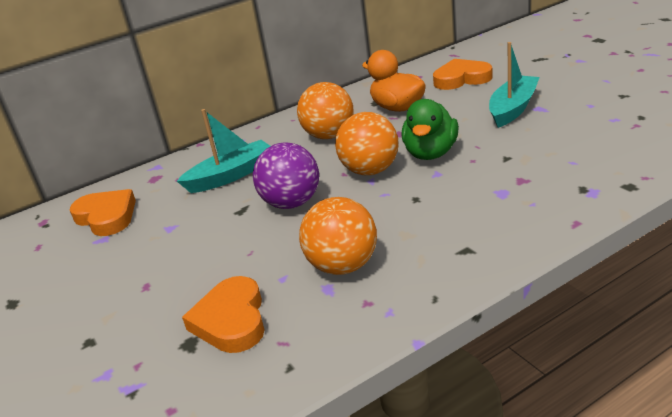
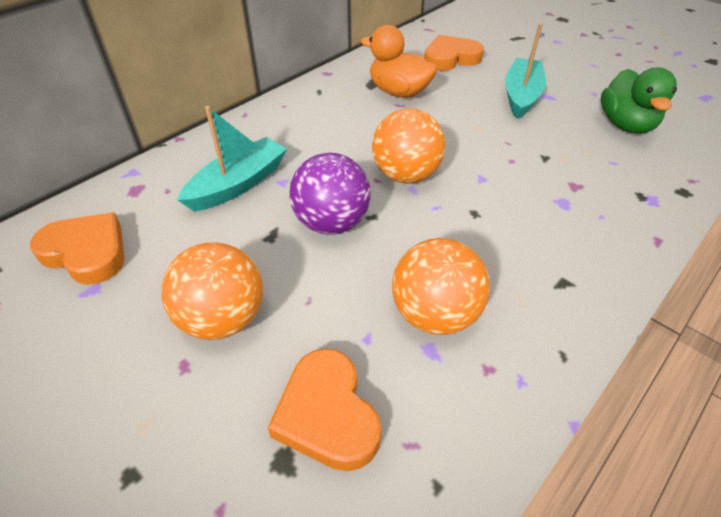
camera: 20 degrees left, 15 degrees up
(329, 135) = (337, 128): orange ball -> orange ball (223, 319)
(430, 153) = (463, 152): green duck -> green duck (625, 125)

